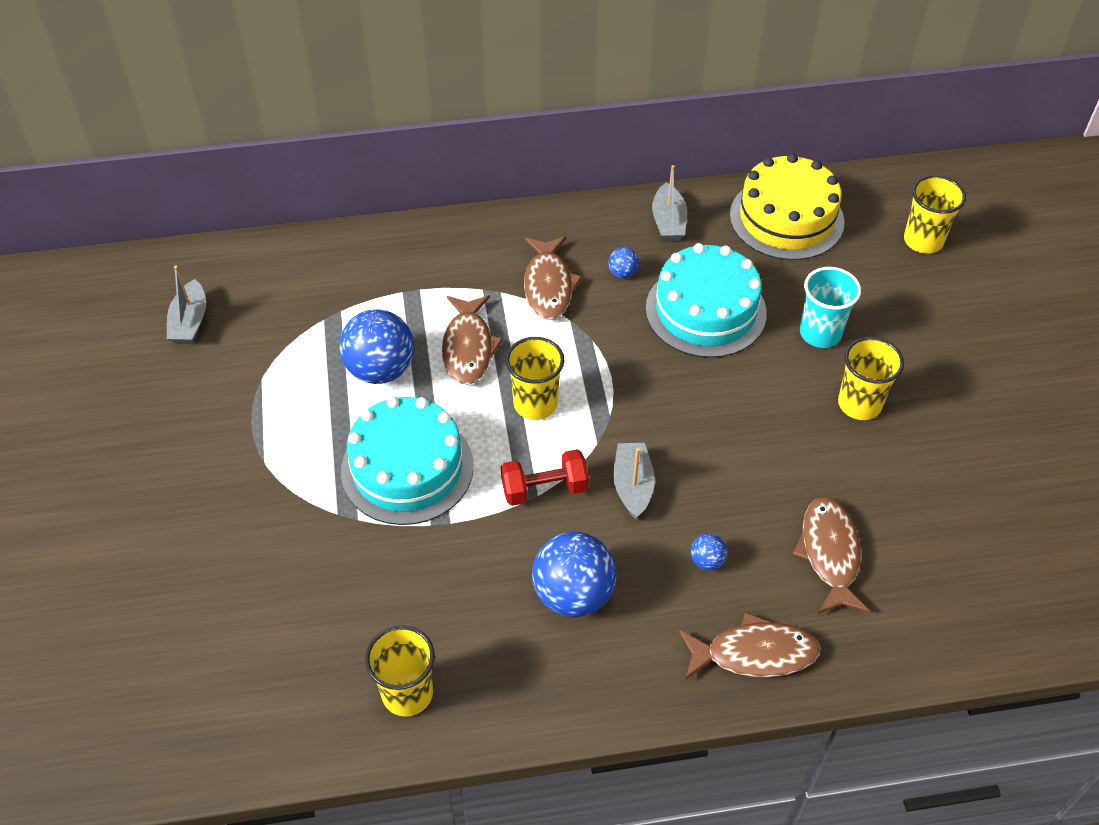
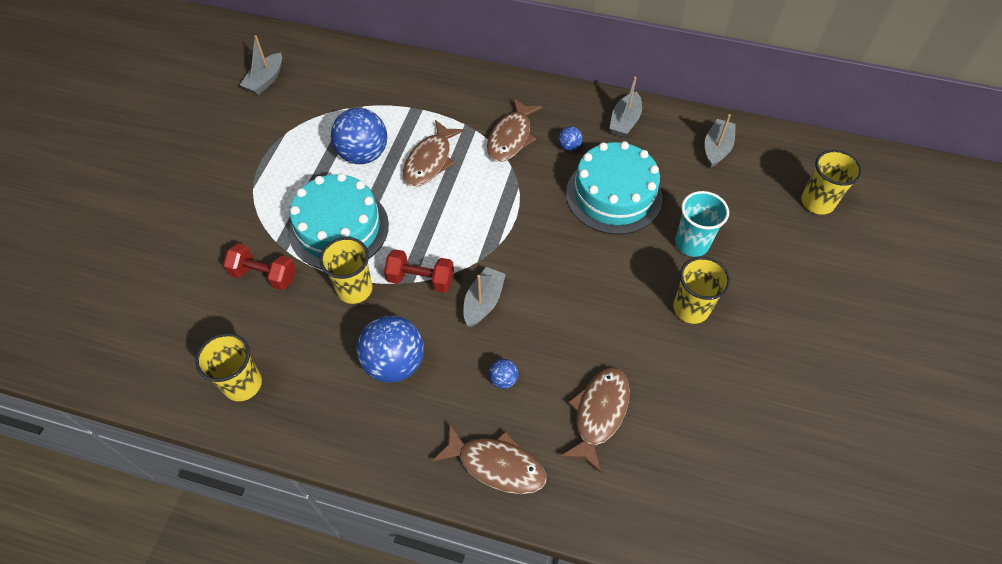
camera: 25 degrees right, 5 degrees up
(349, 559) = (264, 275): none -> red dumbbell
(535, 404) = (451, 217): yellow cup -> yellow cup (354, 289)
(786, 218) = (716, 148): yellow cake -> grey boat

